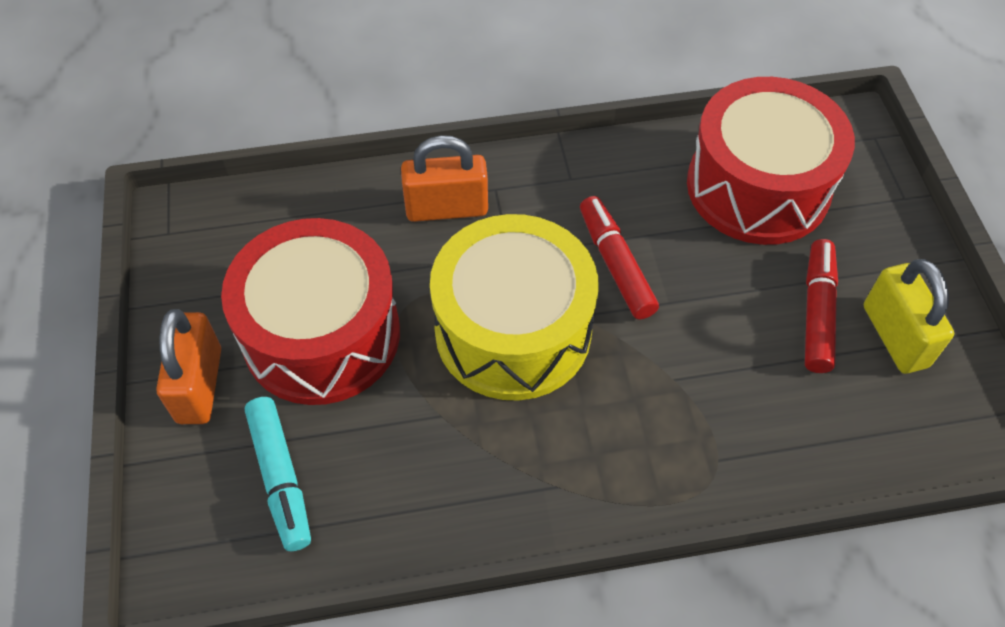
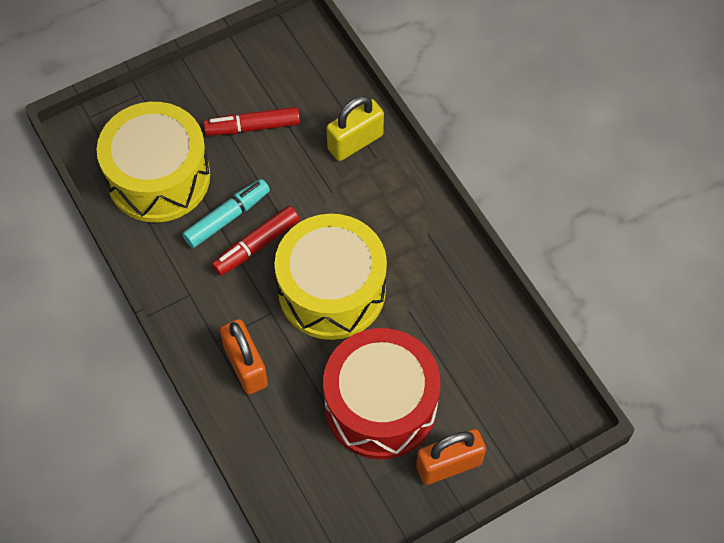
camera: 110 degrees left, 5 degrees up
(280, 478) = (488, 385): turquoise marker -> turquoise marker (227, 217)
(758, 187) = (158, 177): red drum -> yellow drum
(894, 336) = (256, 85): yellow padlock -> yellow padlock (355, 142)

